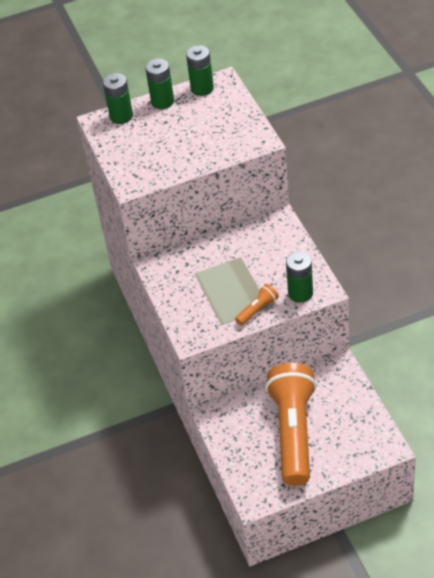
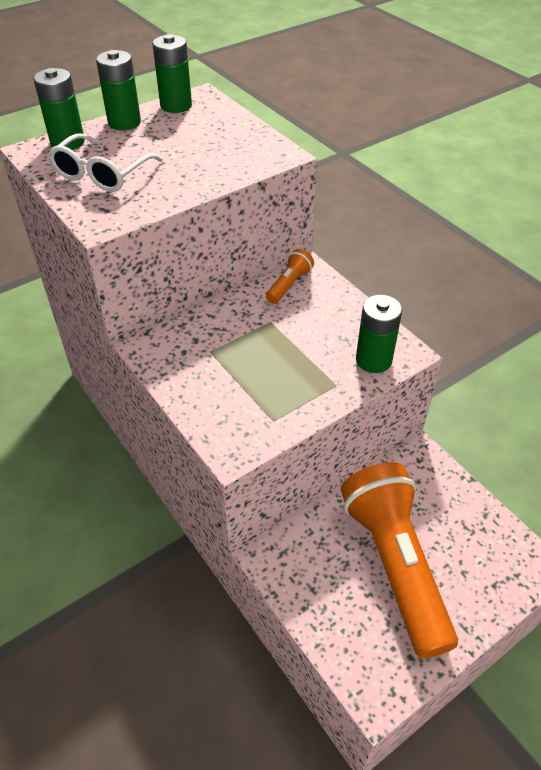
camera: 20 degrees left, 0 degrees up
(138, 147) = (102, 174): none -> white glasses
(257, 310) = (321, 391): orange flashlight -> orange flashlight (289, 284)

